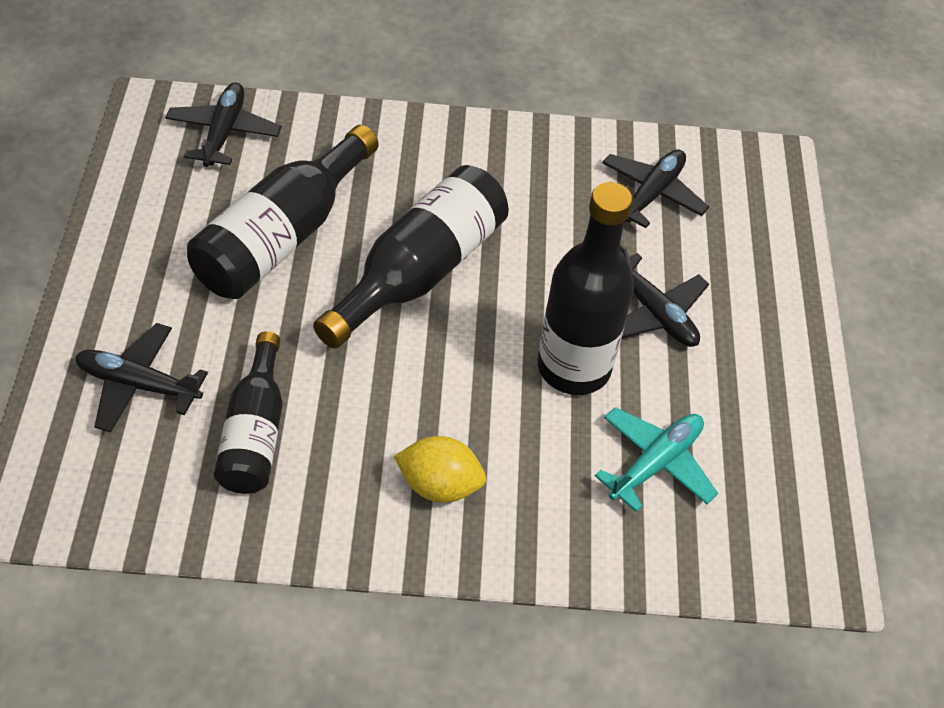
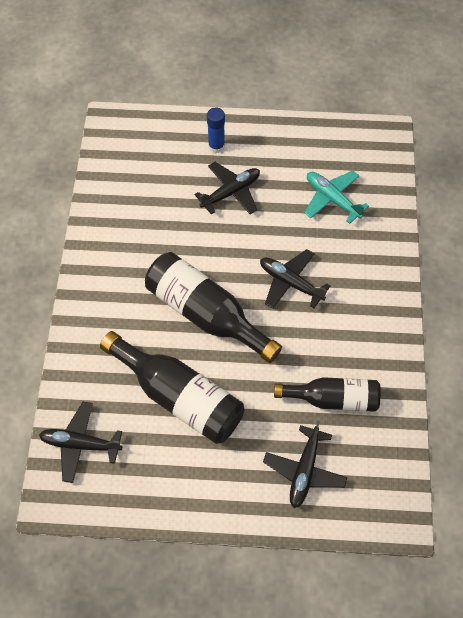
camera: 85 degrees left, 10 degrees up
(439, 485) = (357, 300): yellow lemon -> none
(574, 367) = (272, 233): black bottle -> none
(651, 194) = (138, 187): black plane -> black plane (290, 282)
(748, 296) = (216, 146): none -> blue glue stick

